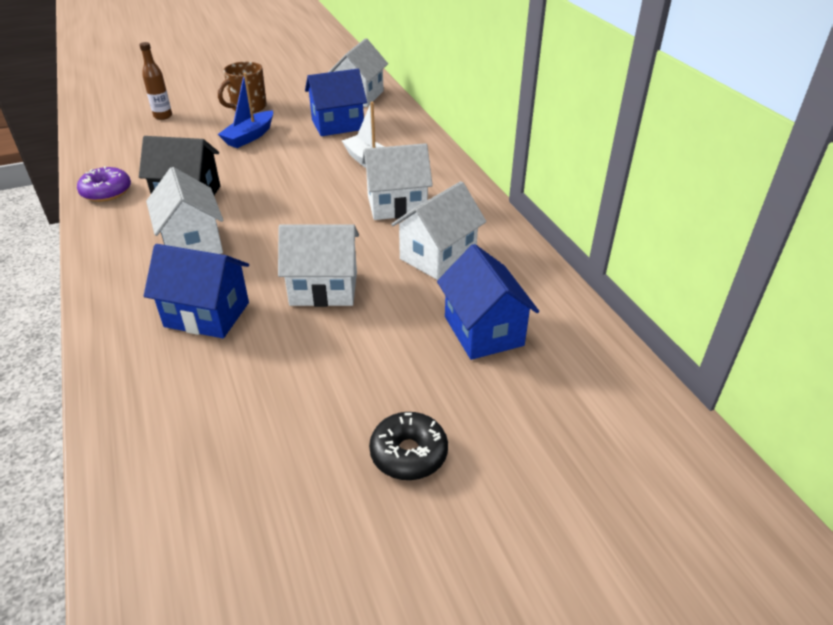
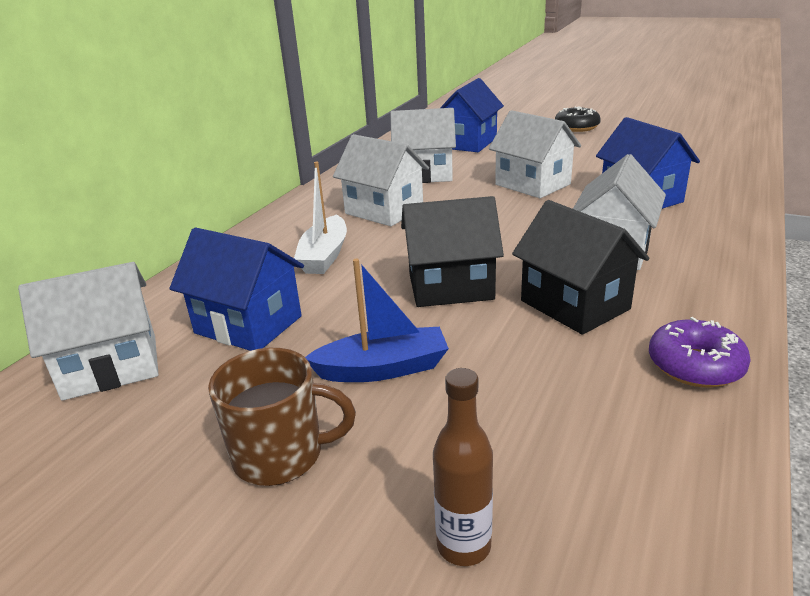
camera: 130 degrees left, 10 degrees down
(268, 177) = (450, 287): none -> black house

